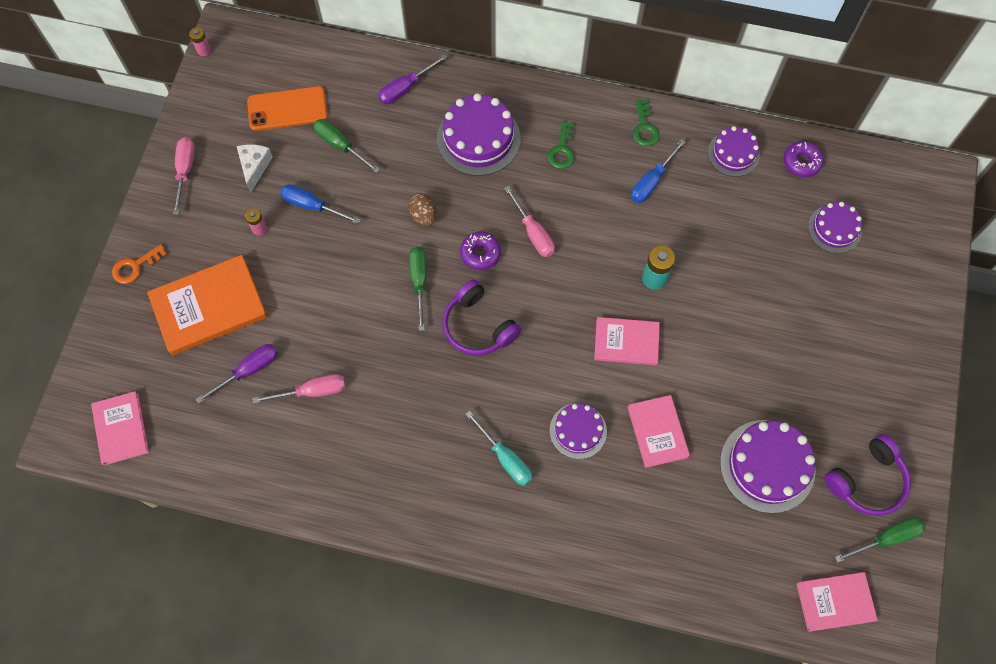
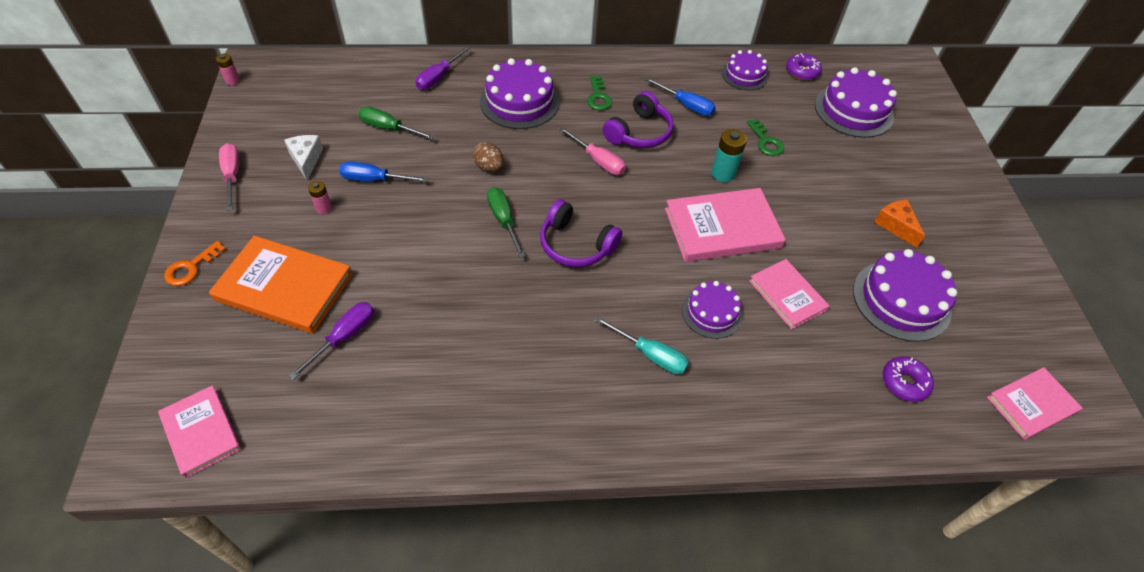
camera: 20 degrees left, 15 degrees down
(209, 307) = (284, 287): orange book -> orange book turned 60 degrees clockwise
(287, 109) = (328, 110): orange phone -> none
(312, 391) = (422, 341): pink screwdriver -> none
(480, 253) = (555, 186): purple donut -> purple donut (904, 382)
(626, 342) = (722, 228): pink book -> pink book, size x1.62
(644, 127) = (662, 70): green key -> green key (766, 141)
(651, 181) = (686, 105): blue screwdriver -> blue screwdriver turned 75 degrees counterclockwise
(805, 383) = (895, 226): none -> orange cheese
(834, 229) = (853, 110): purple cake -> purple cake, size x1.63
(867, 481) = (994, 291): purple headphones -> purple headphones (639, 132)
(887, 538) = (1041, 335): green screwdriver -> none

